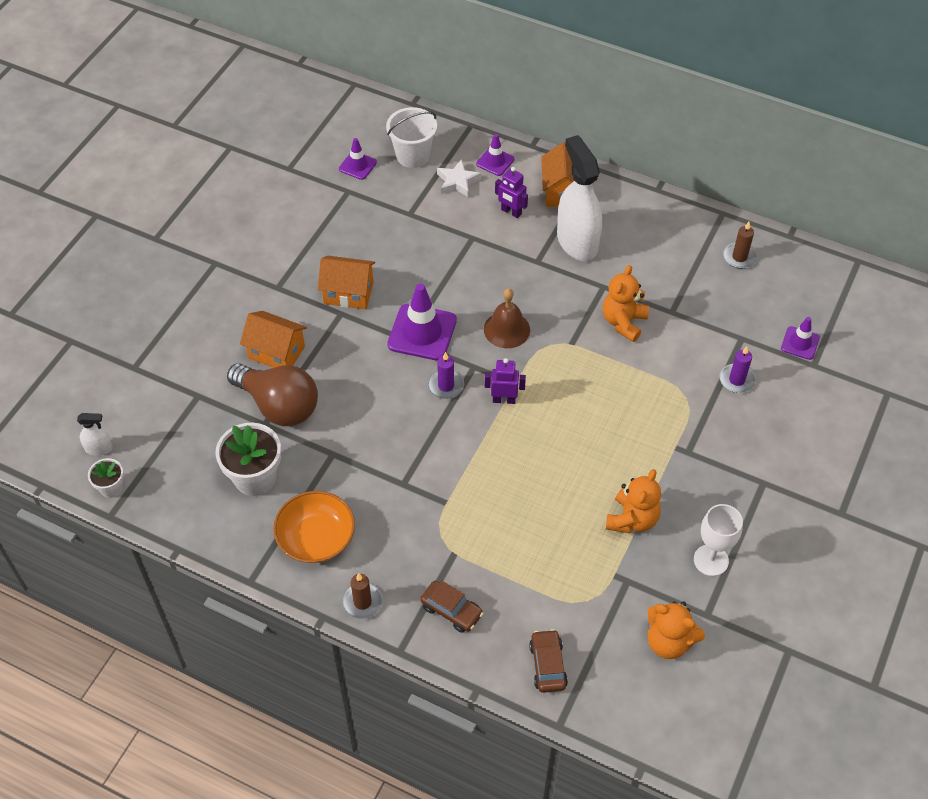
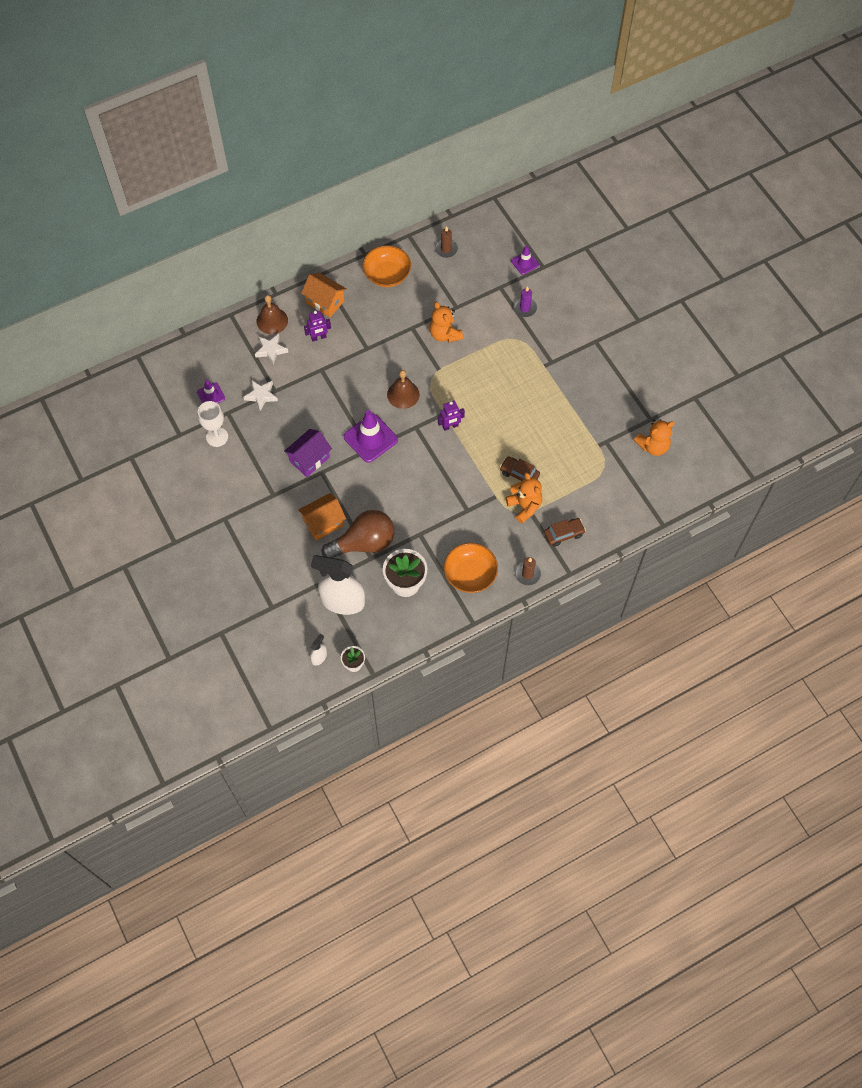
camera: 55 degrees left, 10 degrees up
(348, 293) = (309, 459): orange house -> purple house
(393, 206) = (261, 396): none -> white star
(413, 155) = (229, 361): white bucket -> none
(446, 386) = (418, 449): purple candle -> none
(495, 161) = (272, 321): purple traffic cone -> brown bell
(504, 399) = (450, 426): purple robot -> purple robot turned 150 degrees counterclockwise
(547, 665) = (627, 509): brown car -> brown car (519, 474)
(577, 242) = (369, 319): white spray bottle -> white spray bottle (342, 601)
(632, 519) = (572, 415): orange teddy bear -> orange teddy bear (524, 506)
(650, 224) = (387, 274): none -> orange bowl
(711, 560) = (622, 396): white goblet -> white goblet (217, 437)

